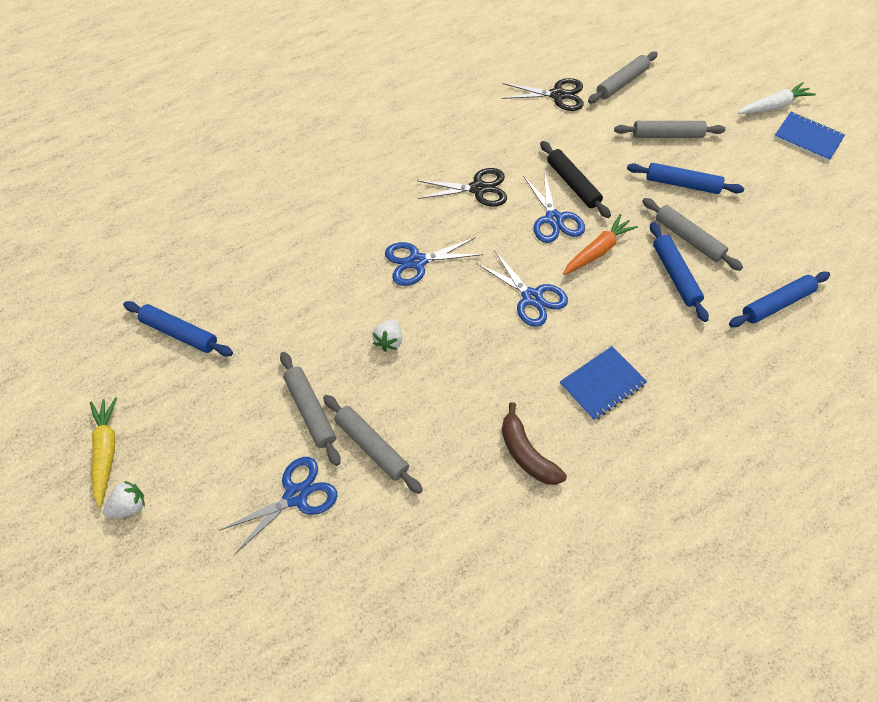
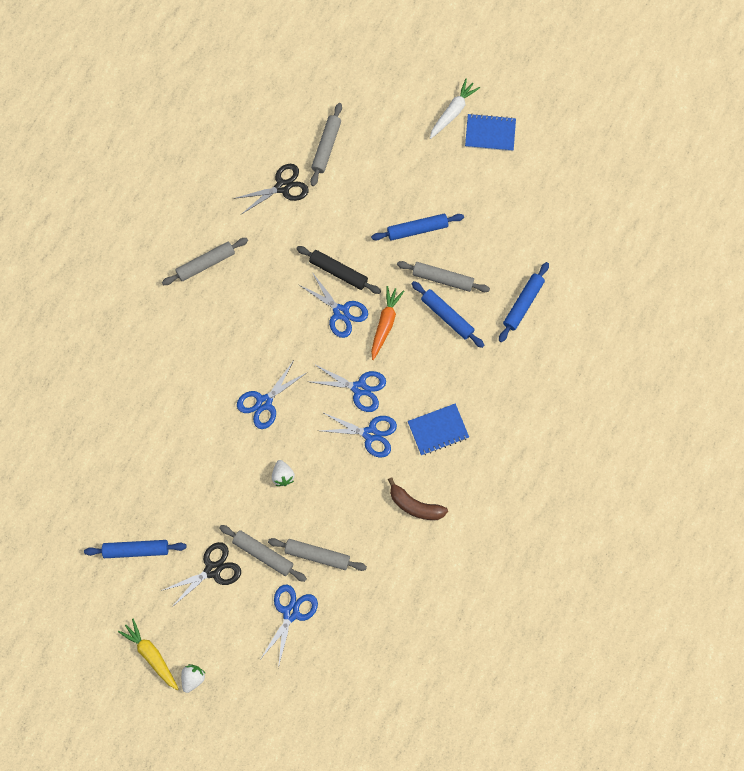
camera: 30 degrees left, 15 degrees up
(478, 189) = (271, 314): black scissors -> black scissors (213, 570)
(517, 349) = (370, 434): none -> blue scissors
(602, 384) = (438, 430): blue notebook -> blue notebook turned 45 degrees clockwise
(667, 135) = (386, 185): grey rolling pin -> grey rolling pin (206, 263)

